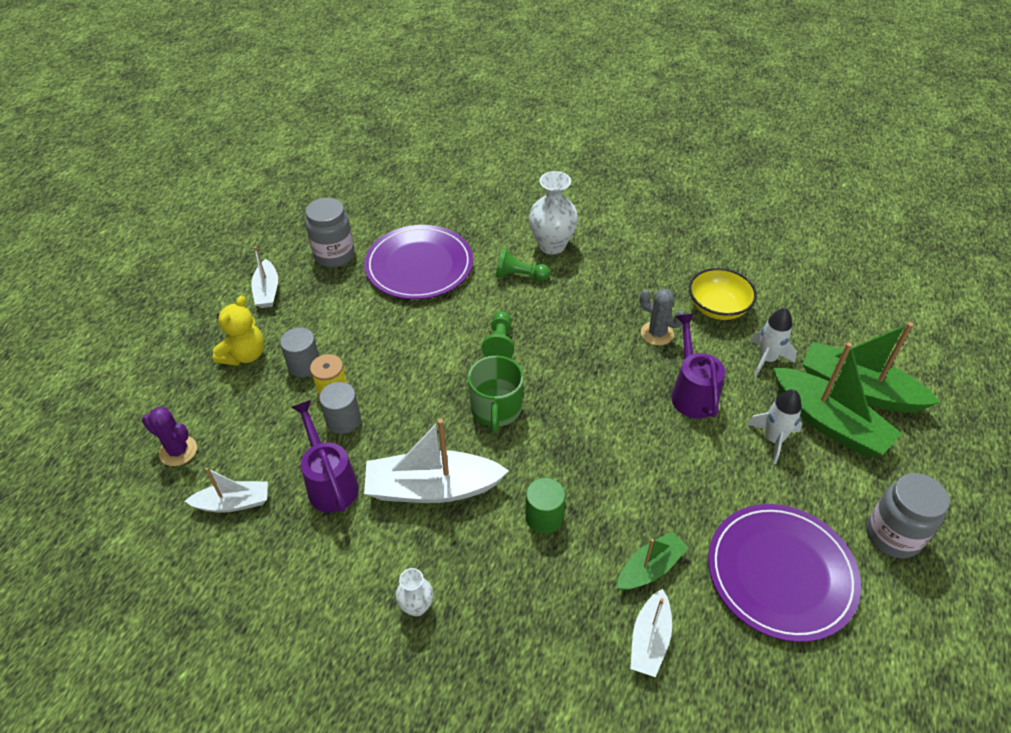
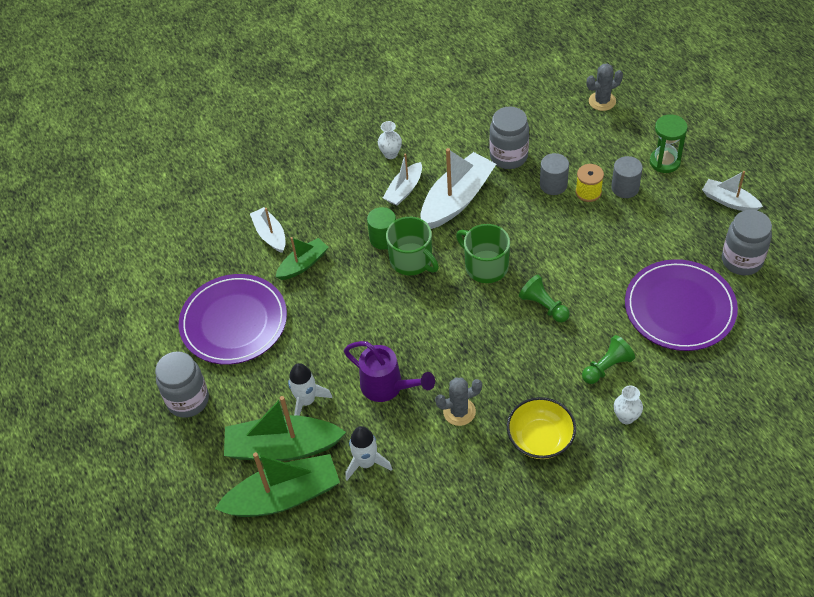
camera: 135 degrees right, 5 degrees up
(178, 451) = (602, 101): purple cactus -> grey cactus
(233, 503) = (536, 110): white boat -> white boat (404, 190)
(244, 355) = (664, 162): yellow teddy bear -> green hourglass
(330, 483) = (508, 156): purple watering can -> grey jar
(546, 471) = (412, 260): none -> green mug
(552, 245) = (626, 417): white vase -> white vase, size x0.54
(650, 568) = (303, 264): green boat -> green boat turned 135 degrees counterclockwise
(718, 307) = (444, 478): yellow bowl -> yellow bowl (540, 439)

